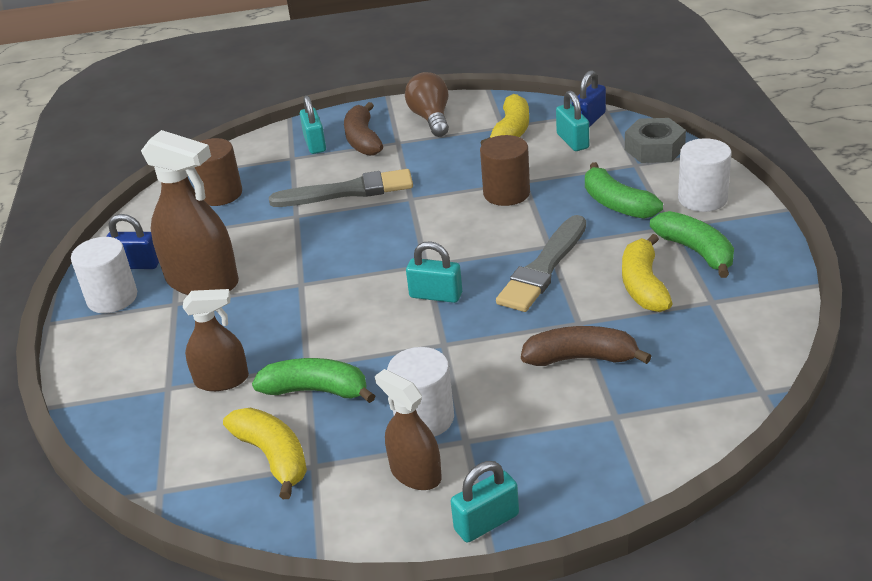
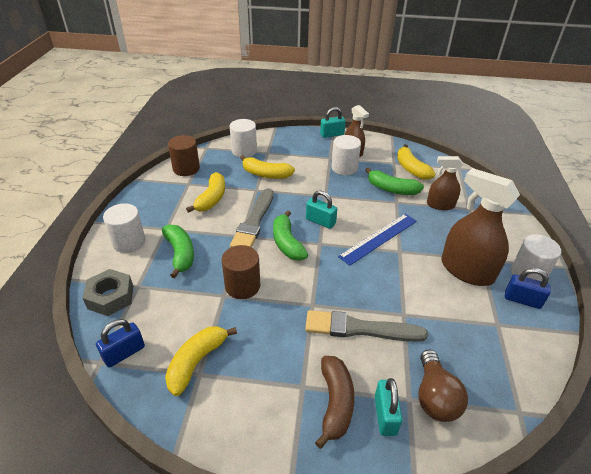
camera: 170 degrees left, 5 degrees up
(220, 194) = (474, 363): brown cylinder -> brown cylinder (186, 169)
(334, 293) = (379, 238): none -> blue ruler
(431, 118) = (258, 416): brown light bulb -> brown light bulb (435, 397)
(543, 268) = (254, 222): grey brush -> grey brush turned 150 degrees clockwise
(572, 141) = (158, 328): turquoise padlock -> none
(581, 358) = (266, 174): brown banana -> yellow banana
(670, 405) = (244, 151): none -> white cylinder
(696, 251) = (169, 209): green banana -> green banana (287, 243)

